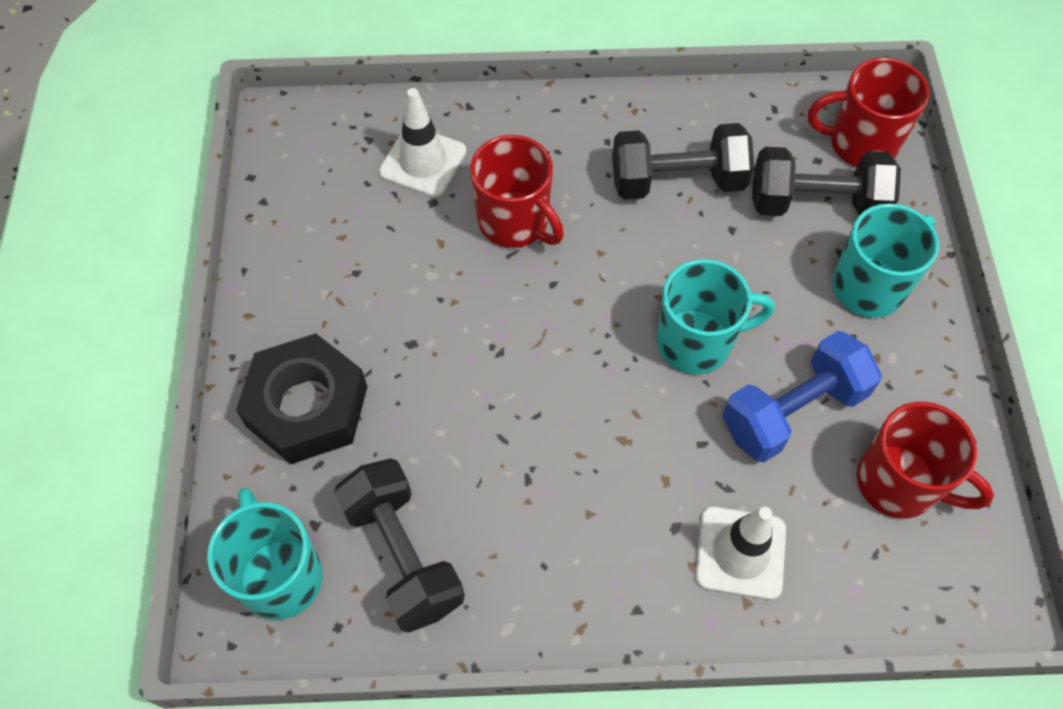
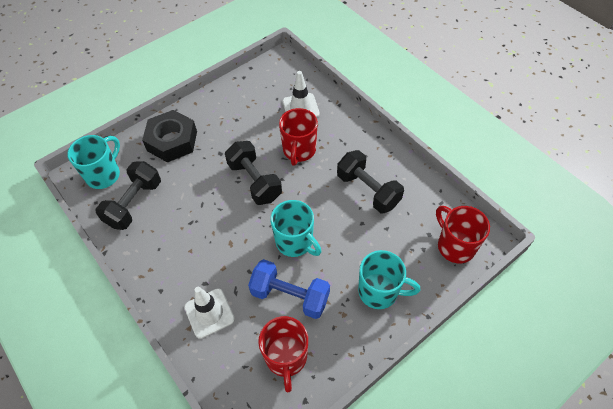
camera: 55 degrees right, 5 degrees down
(816, 203) = (404, 246): black dumbbell -> black dumbbell (254, 181)

